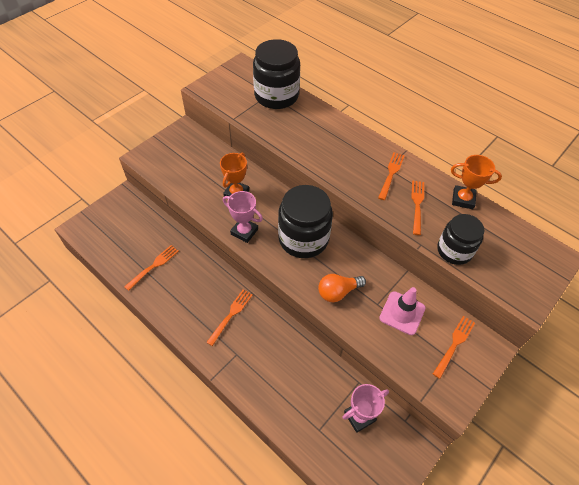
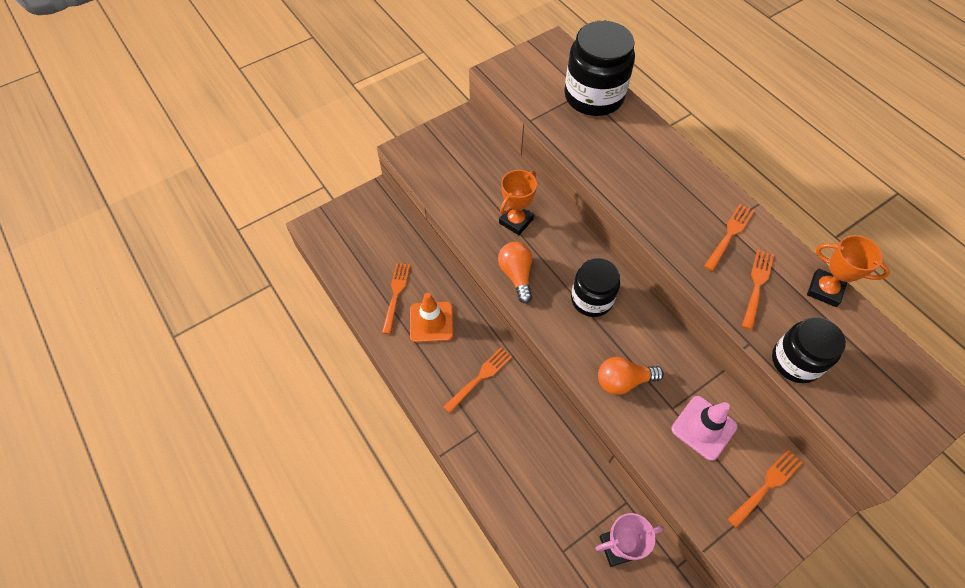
camera: 15 degrees right, 5 degrees up
(153, 266) = (396, 294): orange fork -> orange fork turned 45 degrees counterclockwise
(185, 281) = (431, 322): none -> orange traffic cone
(244, 232) = (516, 275): pink trophy -> orange light bulb
(303, 239) = (591, 299): black jar -> black jar, size x0.64

